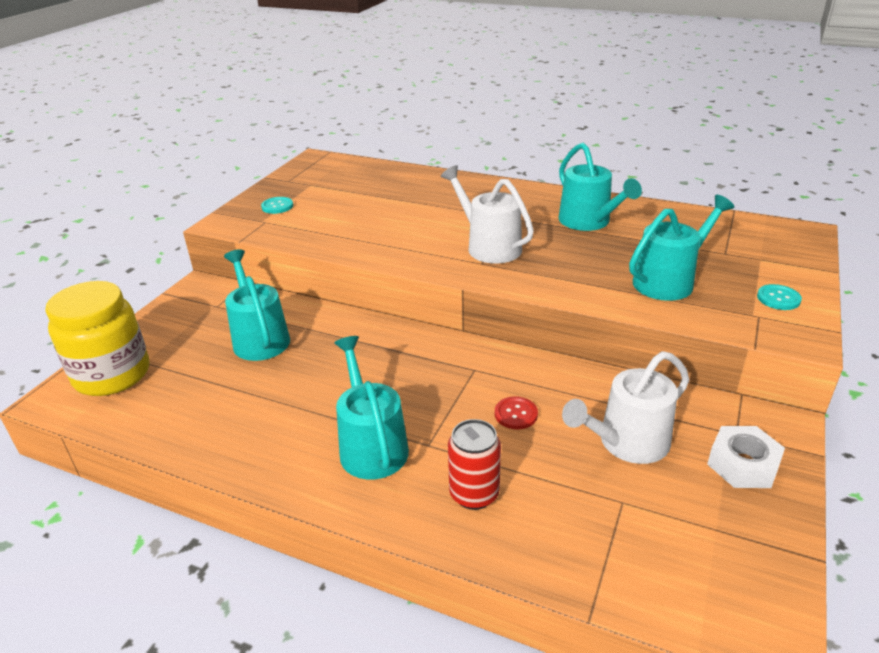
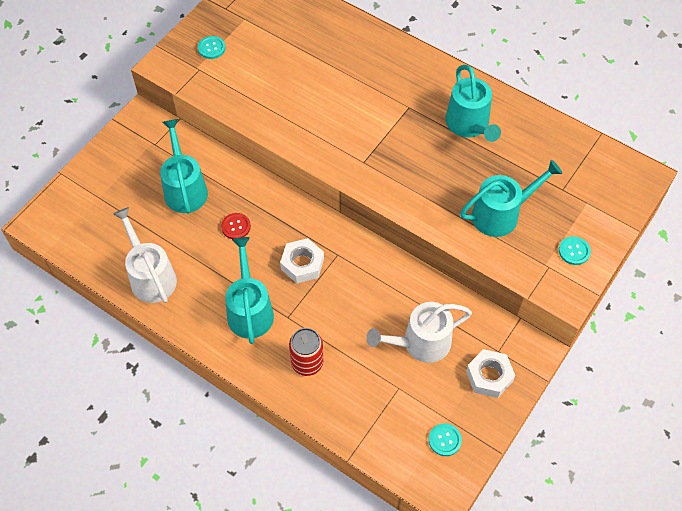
camera: 10 degrees right, 25 degrees up
(112, 375) = (76, 206): yellow jar -> none
(431, 385) = (302, 264): none -> white nut
(489, 246) = (376, 142): white watering can -> white watering can (151, 276)
(516, 414) = (354, 303): red button -> red button (236, 226)
(728, 559) = (445, 440): none -> turquoise button

